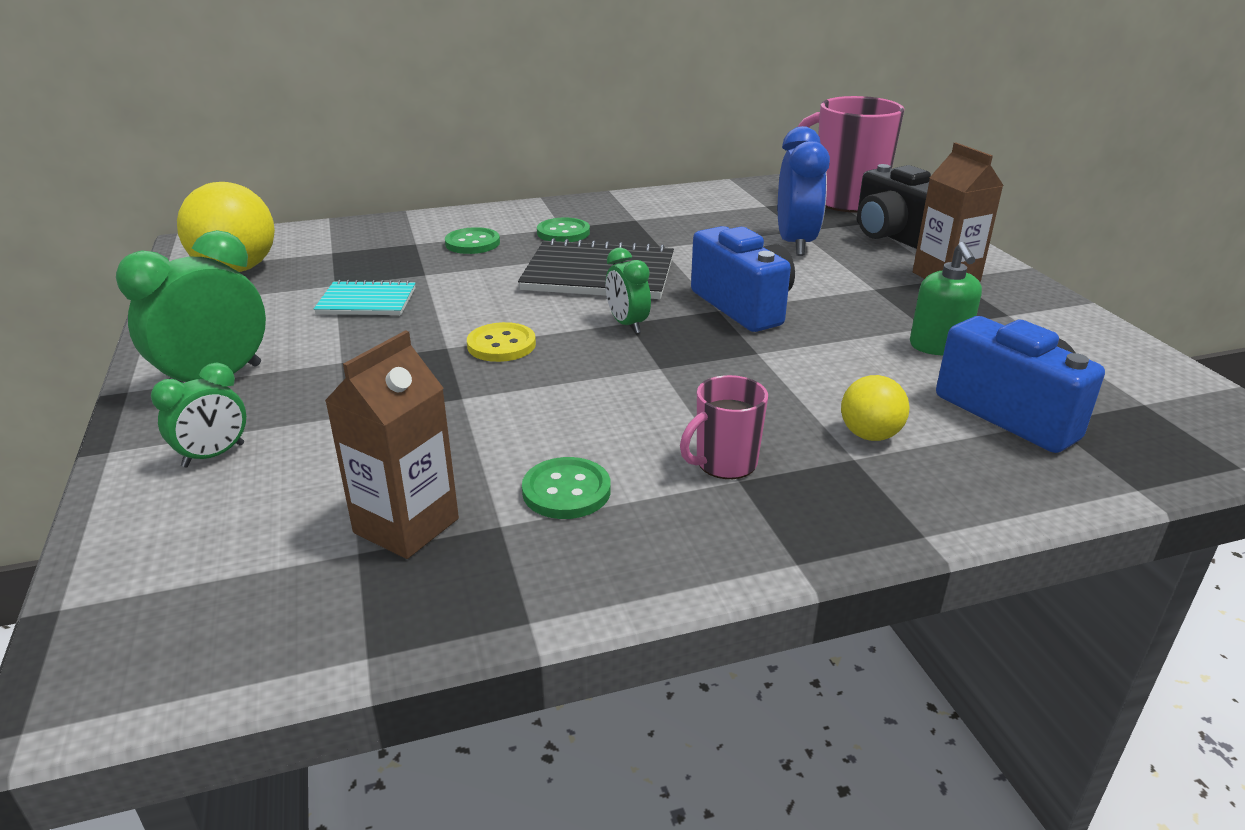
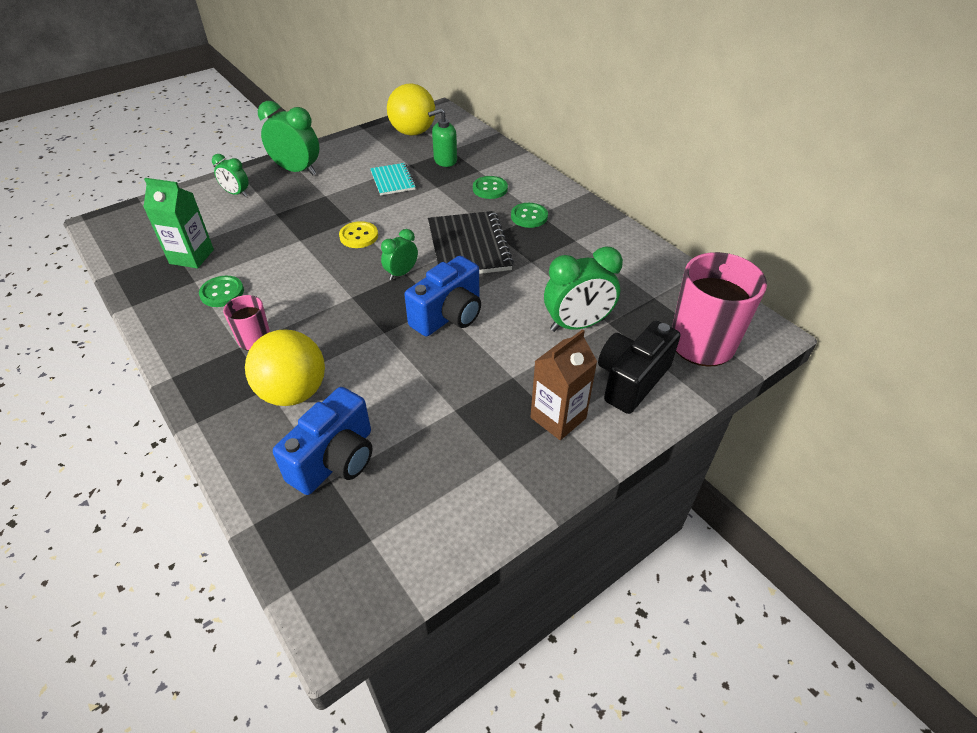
camera: 70 degrees right, 15 degrees up
(406, 526) = (191, 256): brown carton -> green carton
(795, 244) = (577, 325): blue clock -> green clock
(869, 435) = (293, 392): yellow ball -> yellow ball, size x1.88
(938, 346) = (424, 418): green soap dispenser -> green soap dispenser (445, 160)

